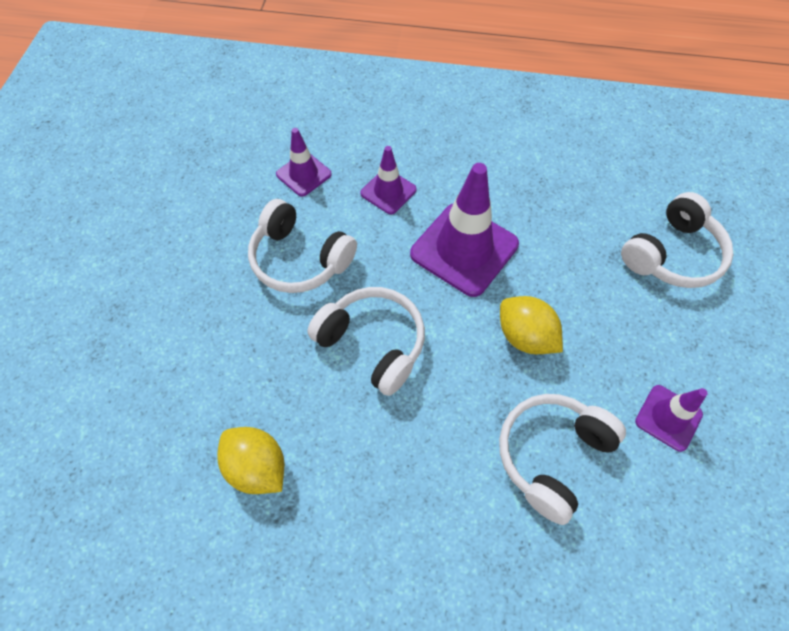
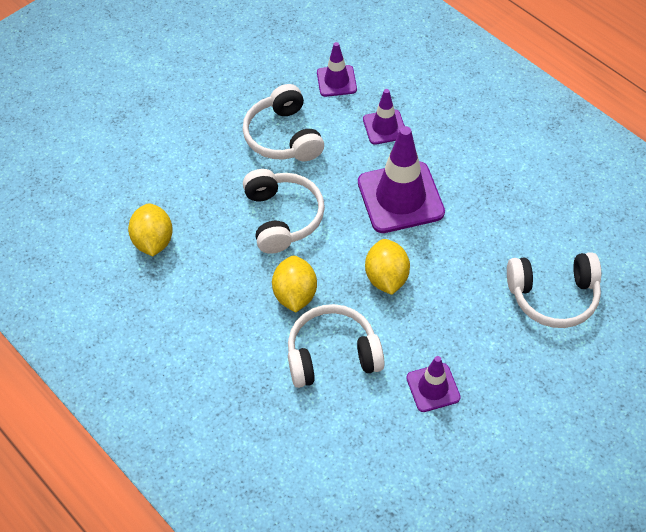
camera: 40 degrees right, 5 degrees down
(458, 417) = (295, 294): none -> yellow lemon

